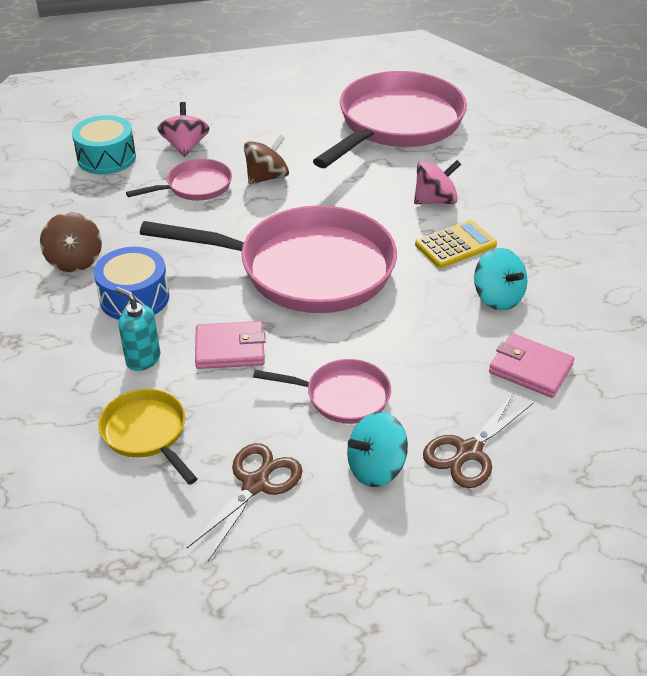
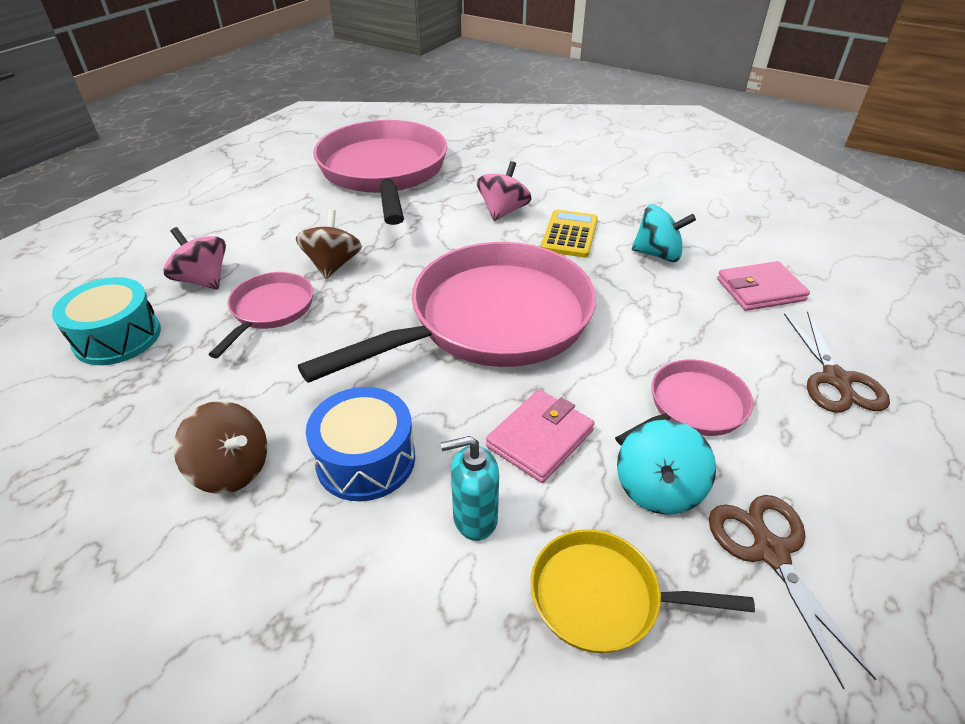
camera: 45 degrees left, 0 degrees up
(375, 468) = (813, 447): turquoise spinning top -> turquoise spinning top (658, 489)

